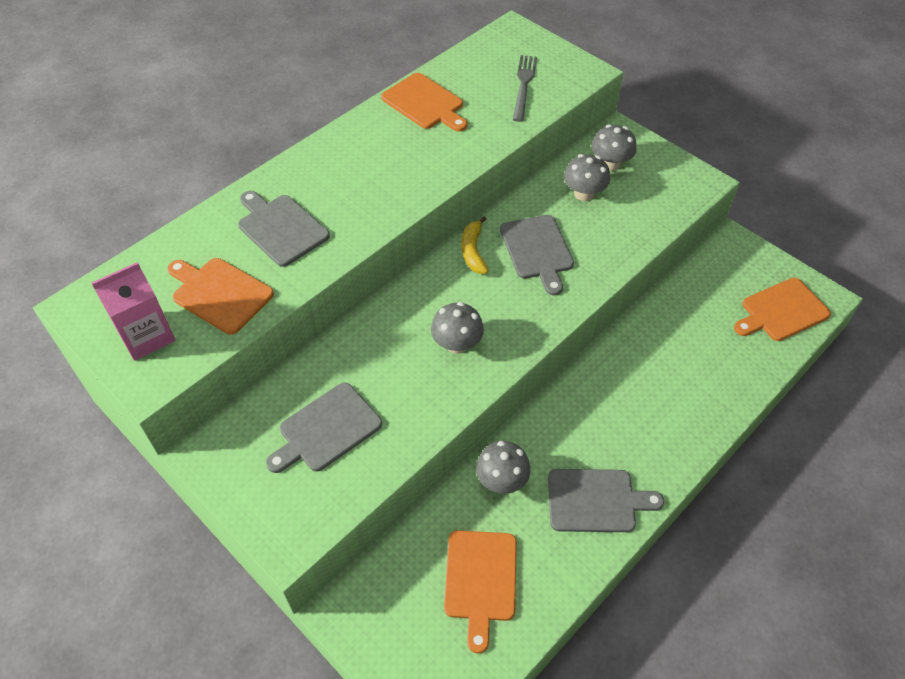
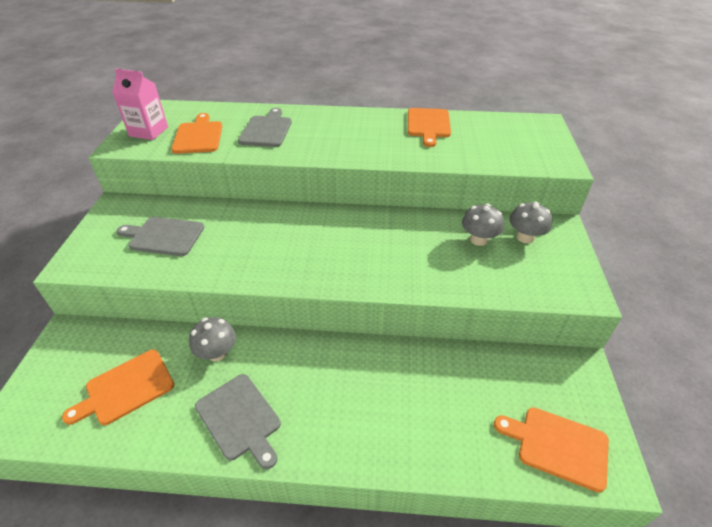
camera: 50 degrees right, 10 degrees down
(457, 344) = (278, 252): grey mushroom -> none
(473, 251) = (362, 219): yellow banana -> none
(524, 85) = (504, 148): grey fork -> none
(537, 250) = (399, 245): grey cutting board -> none

